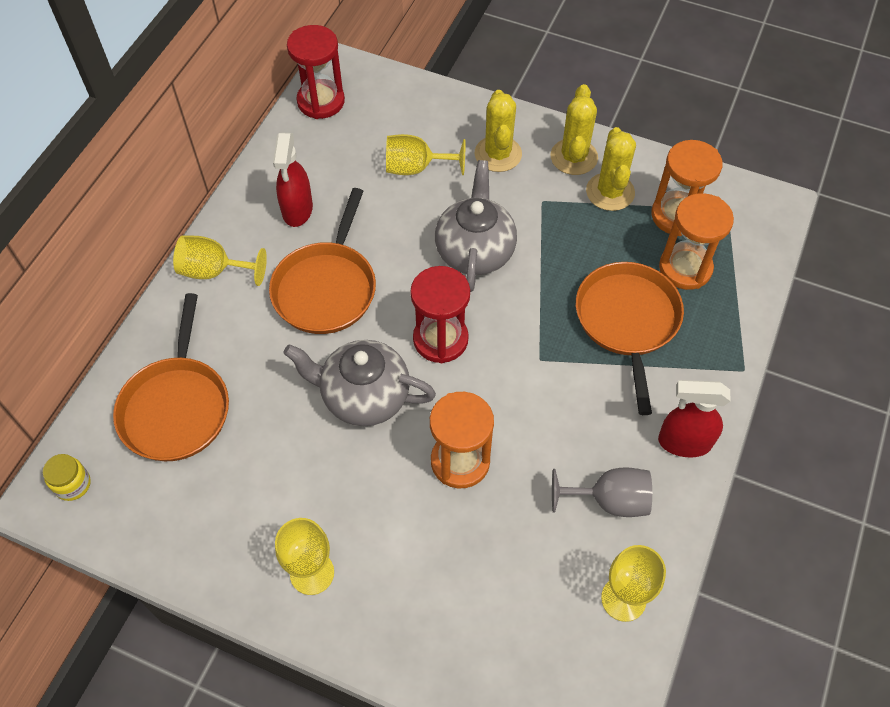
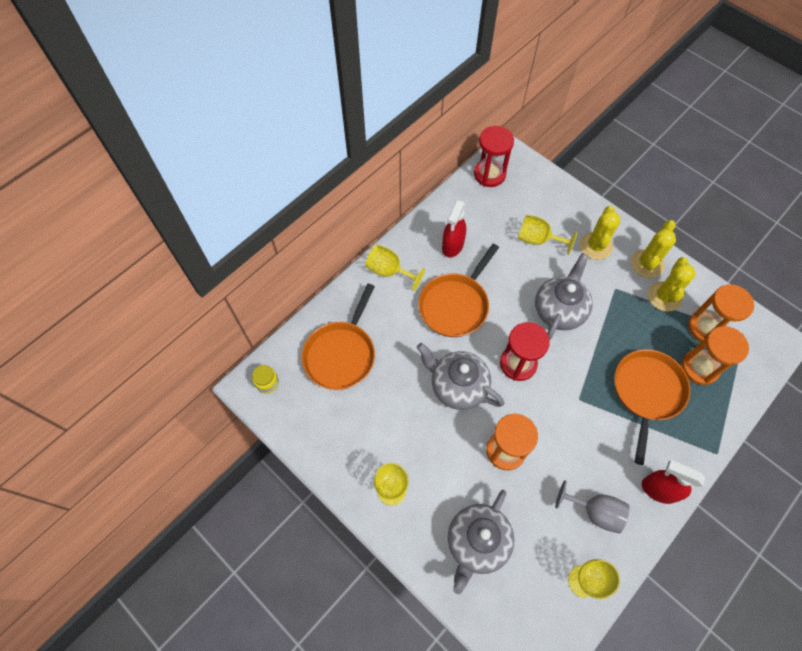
camera: 20 degrees right, 5 degrees up
(459, 601) = (477, 542): none -> grey teapot

